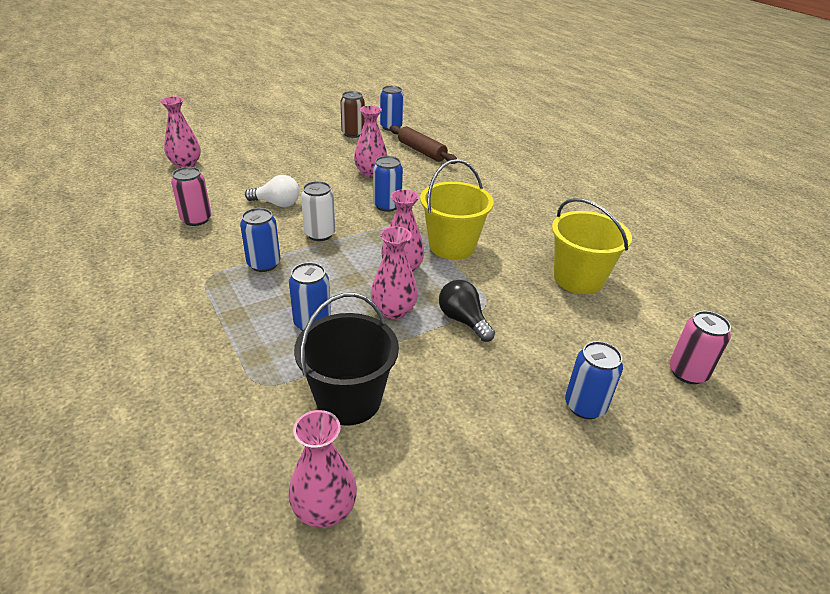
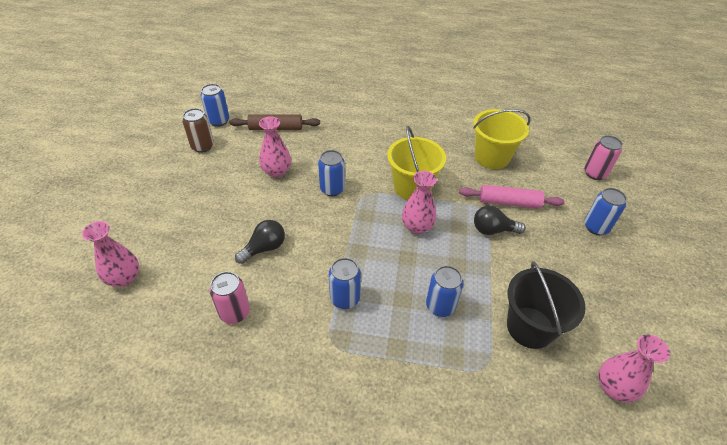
camera: 50 degrees left, 10 degrees up
(277, 204) = (264, 248): white light bulb -> black light bulb
(320, 234) = (334, 246): white can -> none
(393, 311) = (459, 257): pink vase -> none
(523, 317) = (509, 202): none -> pink rolling pin

